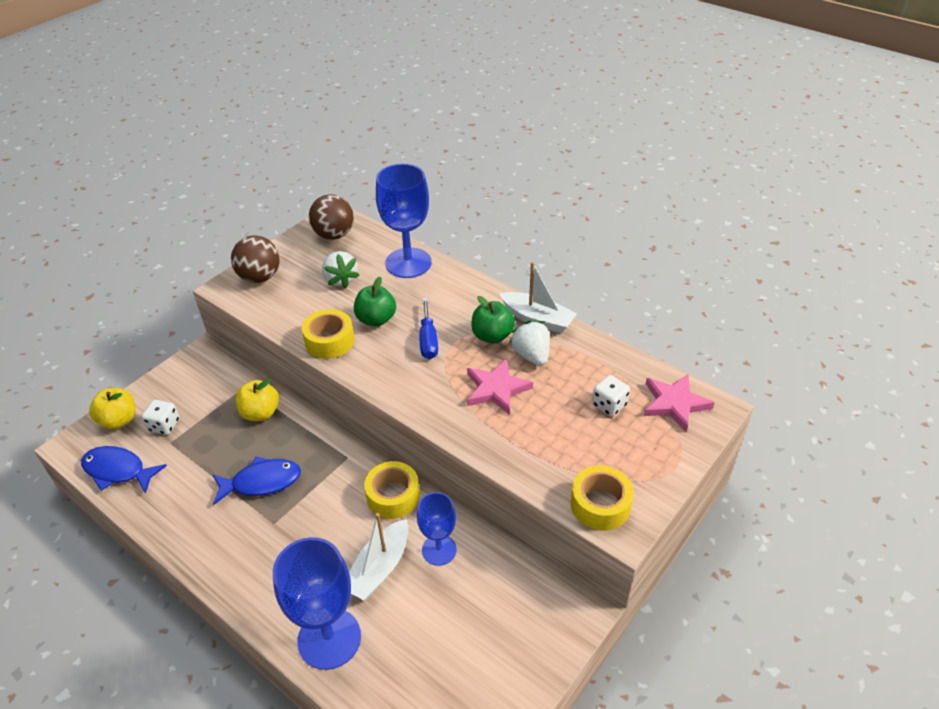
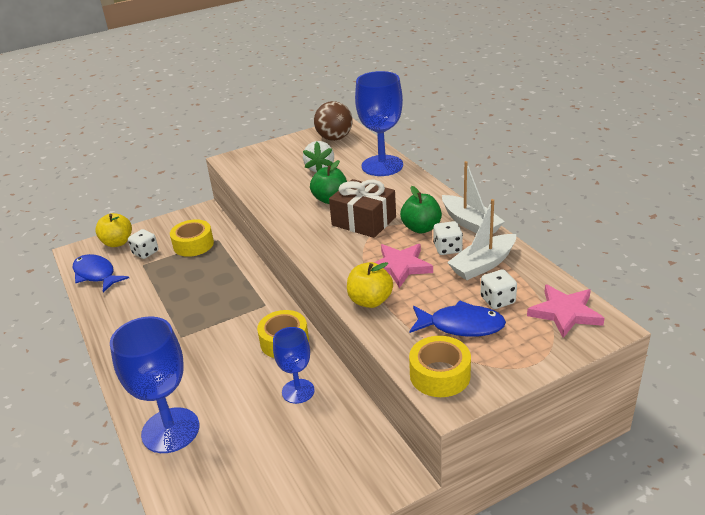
camera: 25 degrees right, 10 degrees down
(260, 277) = (259, 157): brown ball -> none
(260, 413) = (218, 259): yellow apple -> yellow apple (370, 301)
(261, 482) = (190, 306): blue fish -> blue fish (461, 326)
(329, 341) = (284, 207): yellow tape -> yellow tape (193, 244)
(379, 568) = (241, 391): white boat -> white boat (483, 264)
(428, 340) = (364, 221): blue screwdriver -> brown gift
(531, 355) = (447, 248): white strawberry -> white dice

